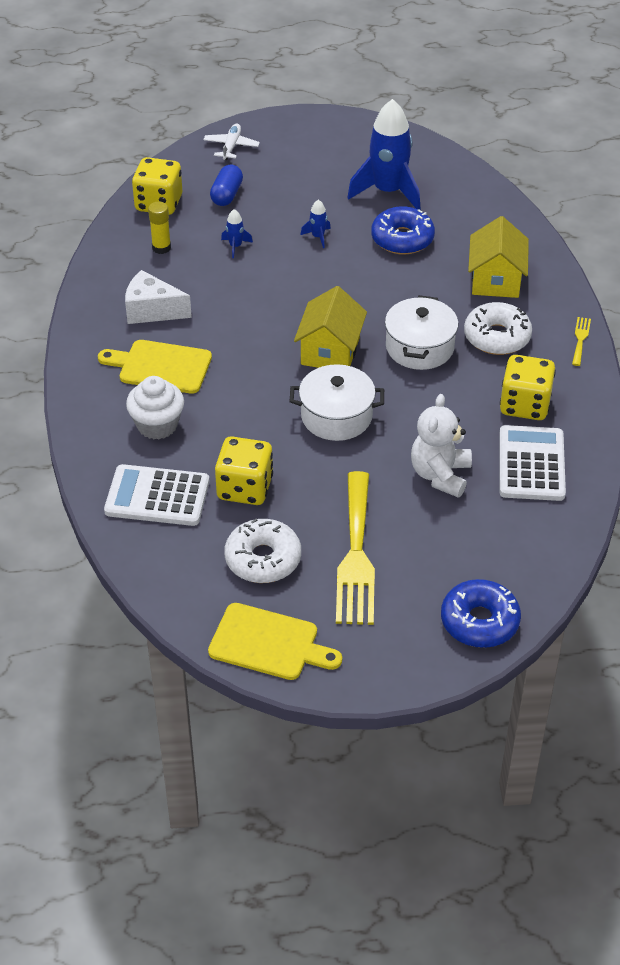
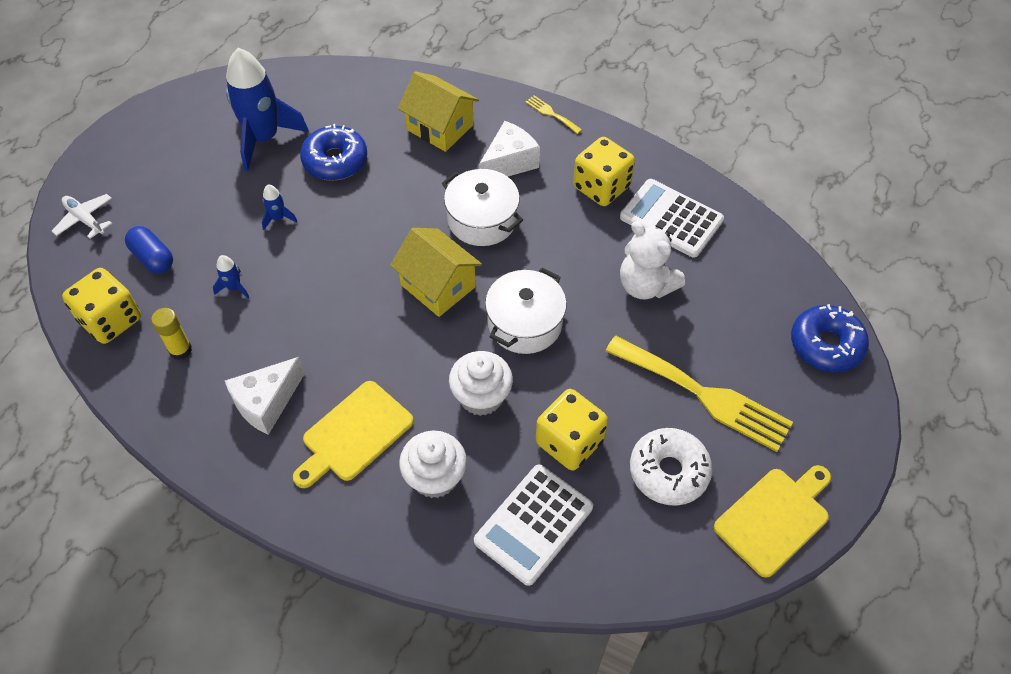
camera: 60 degrees left, 10 degrees up
(246, 420) = (481, 396): none -> white cupcake
(497, 337) = (509, 163): white donut -> white cheese

